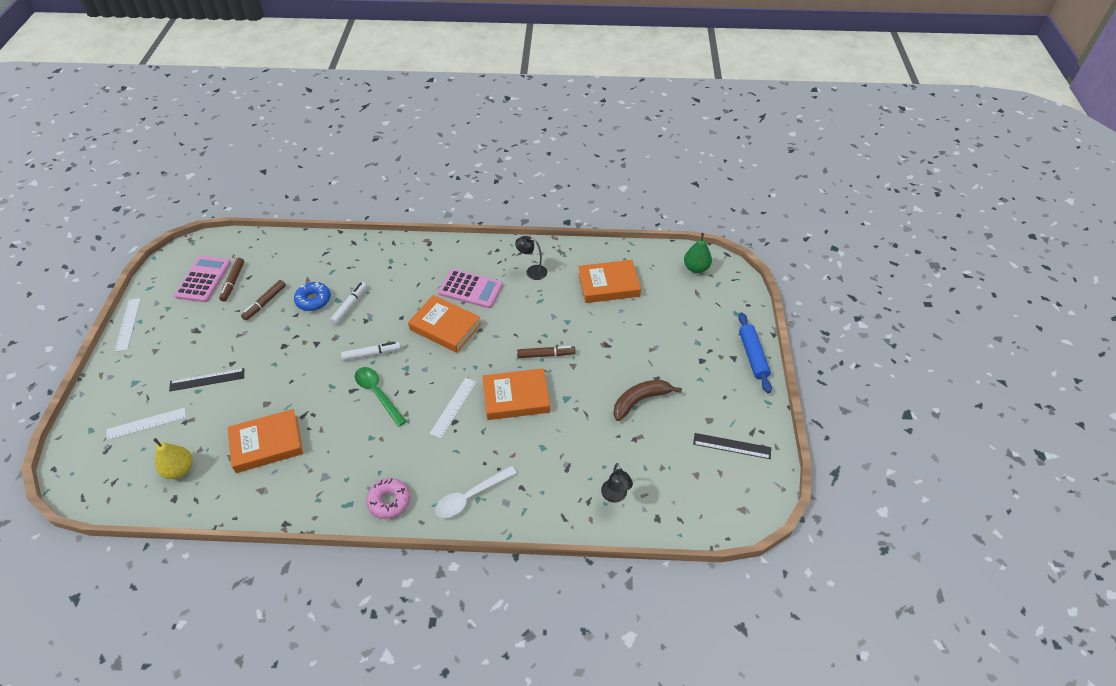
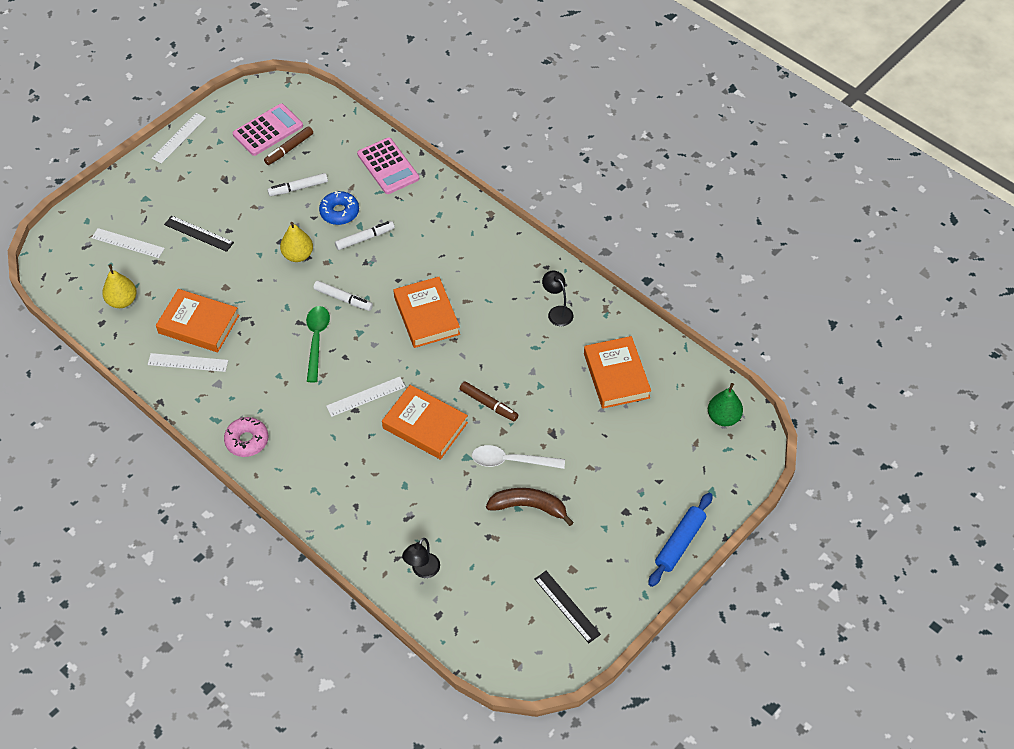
camera: 40 degrees right, 5 degrees up
(265, 303) = (298, 188): brown marker -> white marker
(283, 478) = (188, 362): none -> white ruler
(307, 346) = (298, 255): none -> yellow pear
(470, 289) = (483, 292): pink calculator -> pink calculator (388, 166)
(470, 496) = (310, 483): white spoon -> white spoon (511, 461)
(608, 285) = (616, 375): orange book -> orange book turned 45 degrees clockwise

